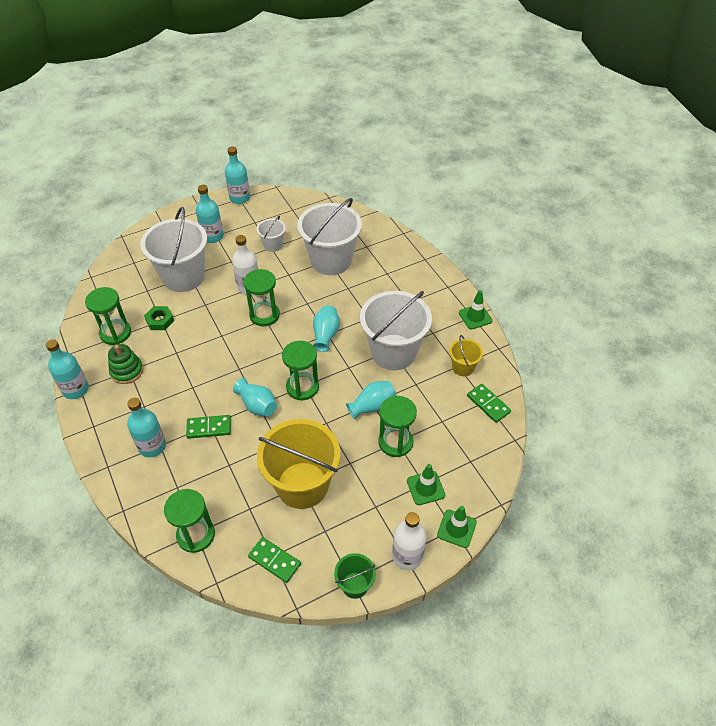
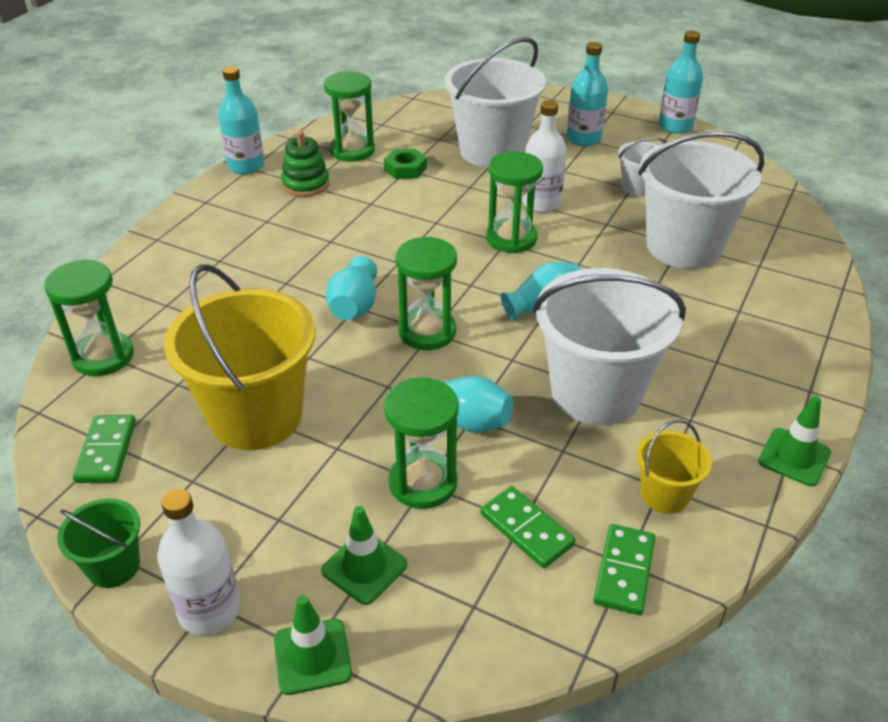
camera: 55 degrees right, 10 degrees down
(152, 446) = (212, 256): turquoise bottle -> none
(209, 428) = (279, 285): green domino -> green domino (526, 529)

